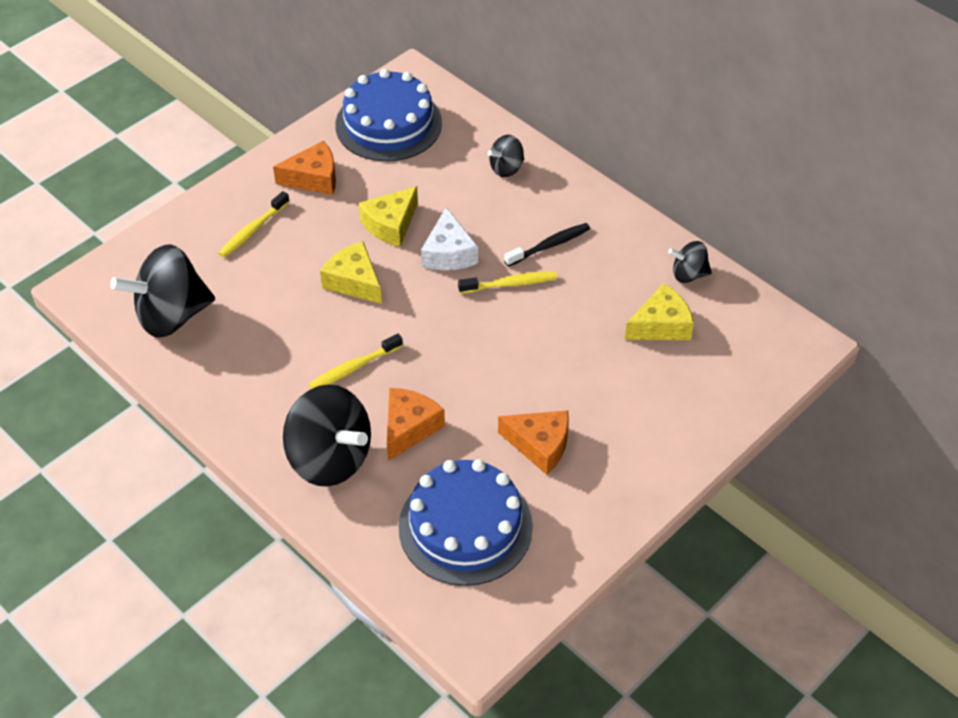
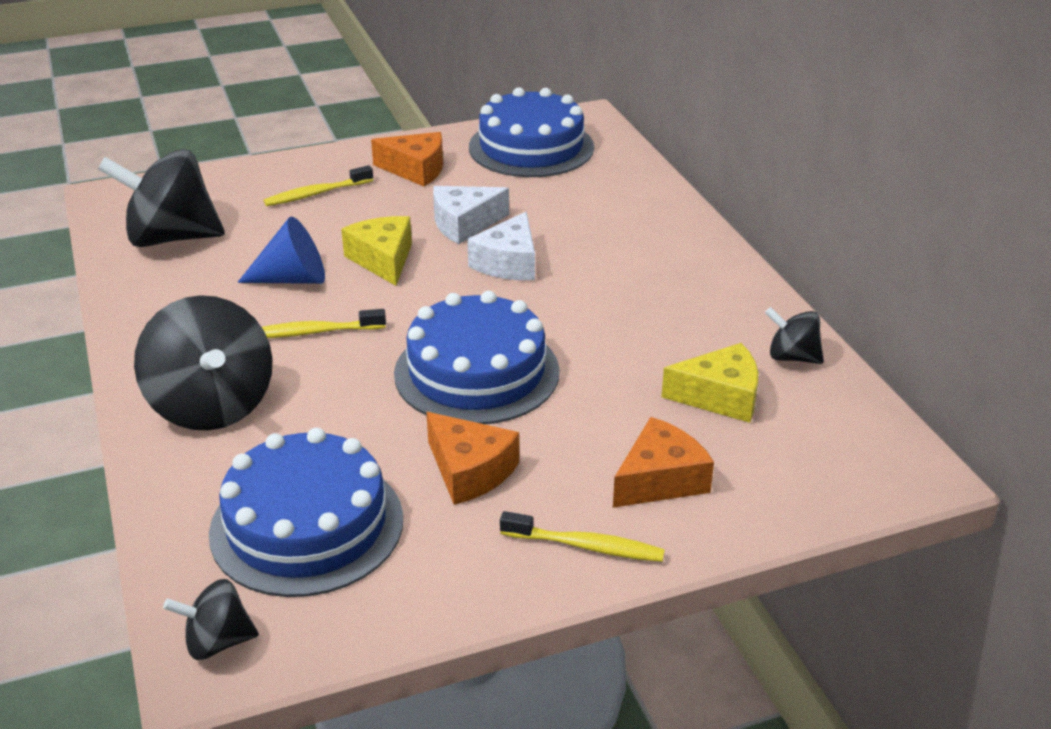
camera: 25 degrees right, 15 degrees down
(300, 324) = (292, 279): none -> blue cone
(391, 225) = (464, 224): yellow cheese -> white cheese
(409, 427) = (327, 404): orange cheese -> orange cheese (660, 479)
(491, 362) = (476, 372): none -> blue cake
(506, 168) = (633, 210): black spinning top -> black spinning top (217, 642)
(510, 284) = (558, 307): yellow toothbrush -> yellow toothbrush (586, 546)
(549, 245) = (633, 286): black toothbrush -> none

